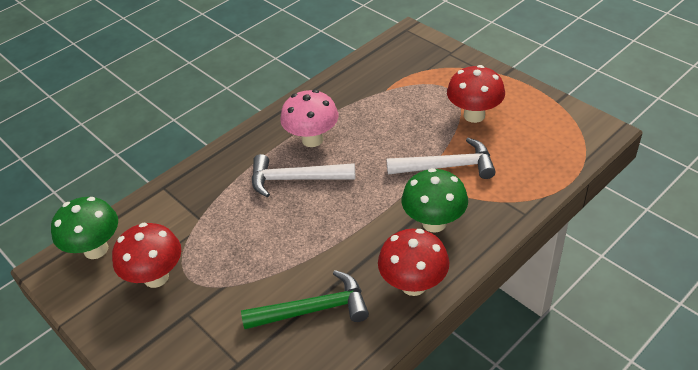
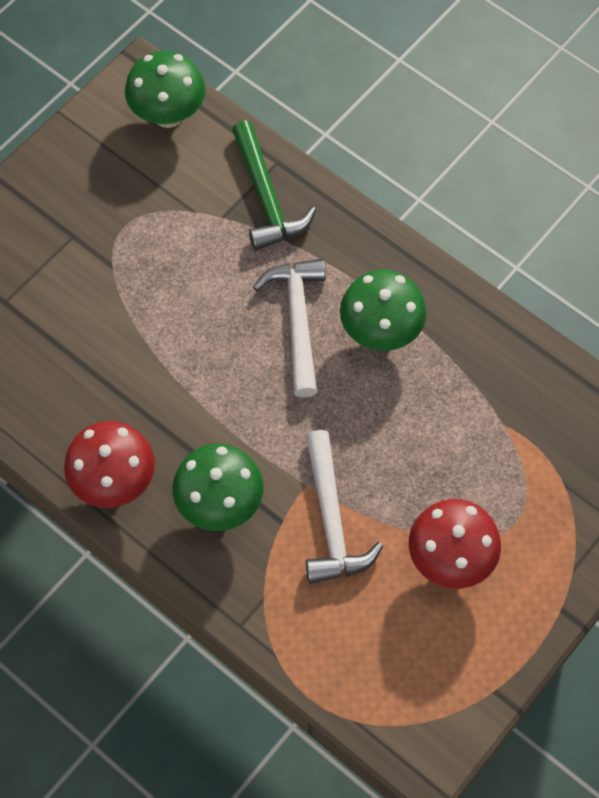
camera: 80 degrees right, 20 degrees up
(156, 277) = (125, 191): red mushroom -> none
(312, 139) = (380, 332): pink mushroom -> green mushroom
(313, 309) = (77, 371): green hammer -> green hammer (266, 197)

